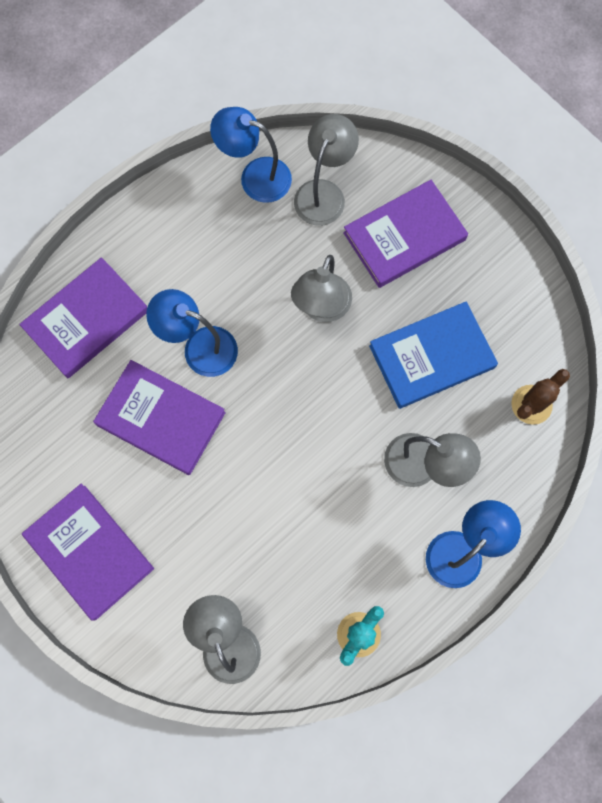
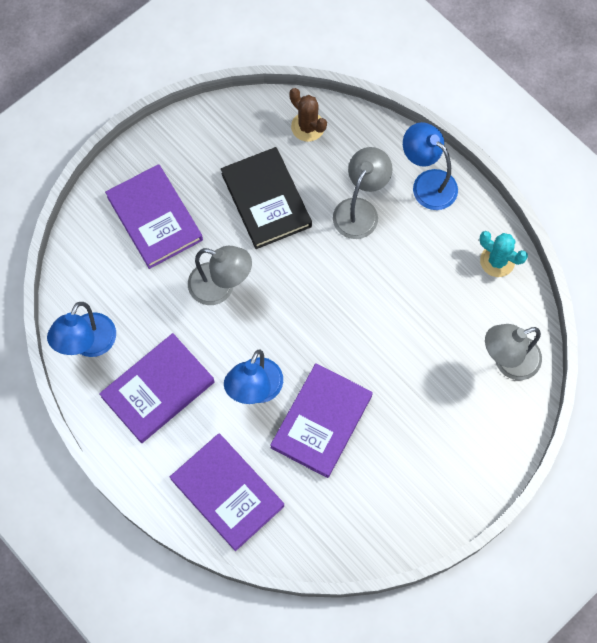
camera: 90 degrees left, 5 degrees down
(89, 552) = (440, 477): purple book -> purple book (158, 389)
(324, 193) = (108, 285): grey lamp -> none
(431, 357) = (266, 200): blue book -> black book

